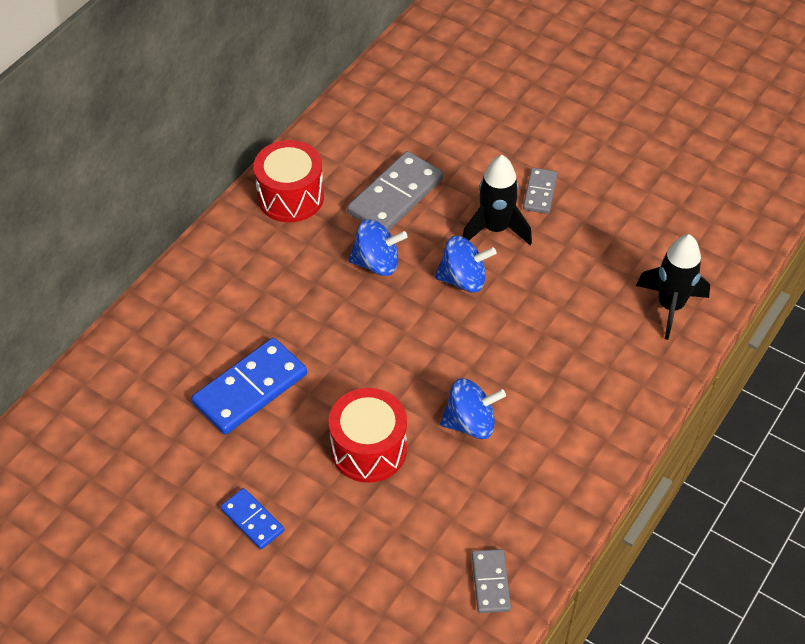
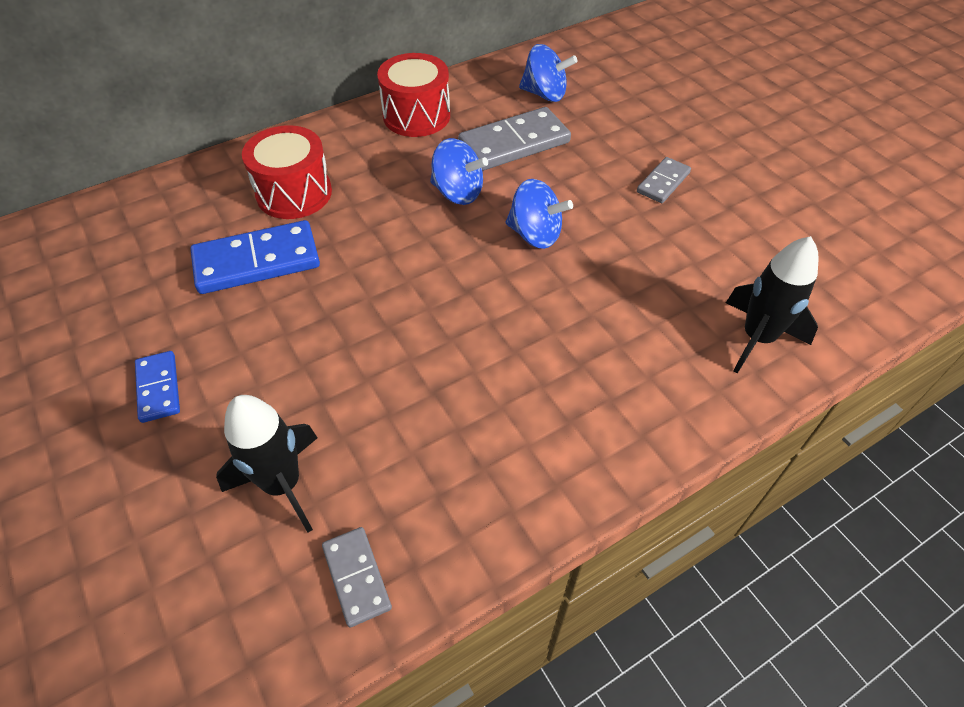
camera: 25 degrees right, 0 degrees up
(368, 449) = (327, 363): red drum -> red drum (294, 193)
(470, 423) = (452, 378): blue spinning top -> blue spinning top (544, 94)
(490, 582) = (356, 577): grey domino -> grey domino turned 45 degrees counterclockwise
(495, 229) = (597, 200): black rocket -> black rocket (282, 484)

